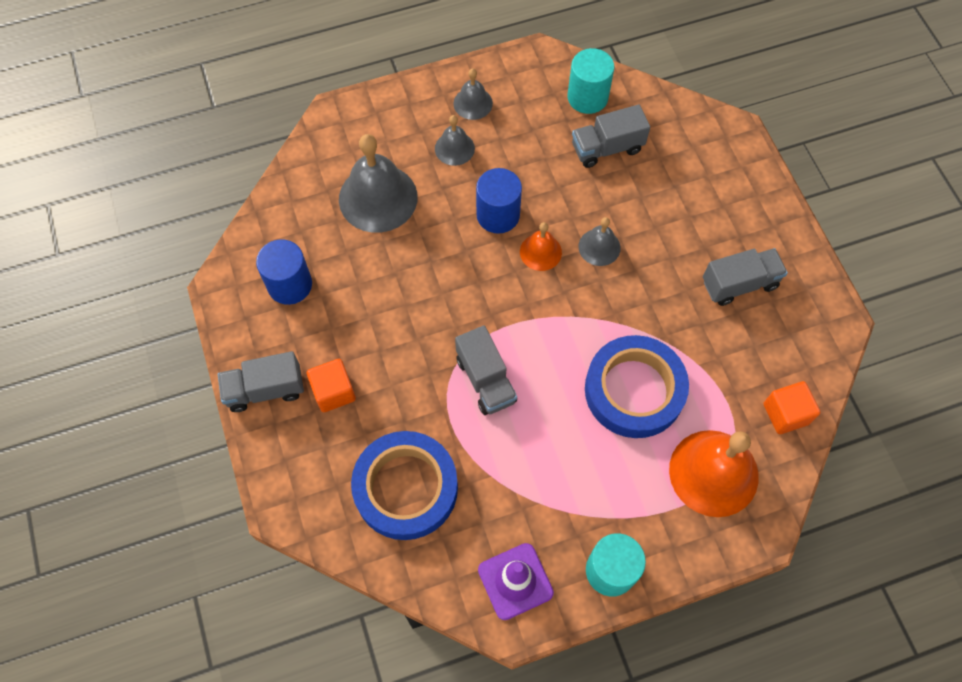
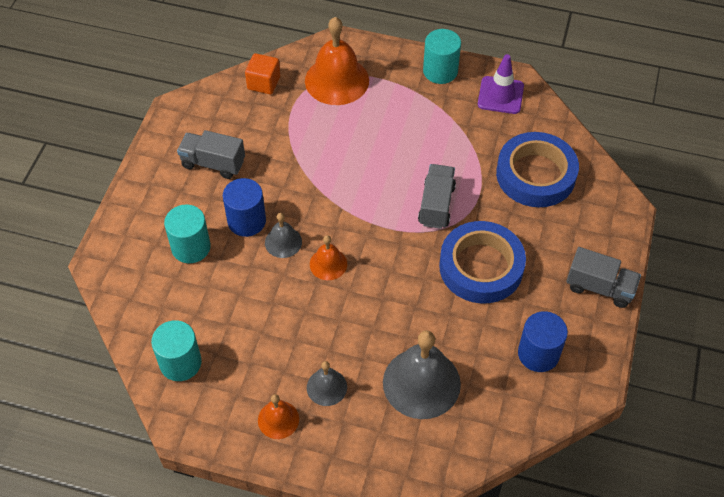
camera: 145 degrees left, 10 degrees down
(334, 392) = (549, 257): orange cube -> none
(473, 103) = (278, 419): grey bell -> orange bell
(498, 215) = (337, 310): blue cylinder -> blue cylinder (246, 221)
(607, 148) = (207, 310): grey truck -> none
(634, 390) = (343, 145): blue tape -> blue tape (481, 267)
(675, 191) = (191, 247): none -> turquoise cylinder

